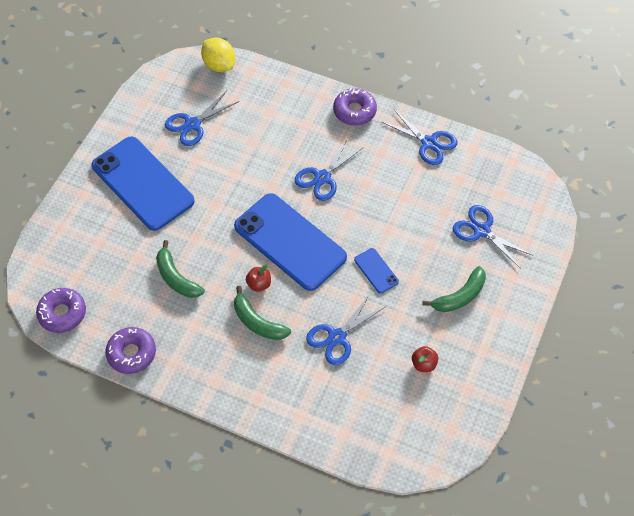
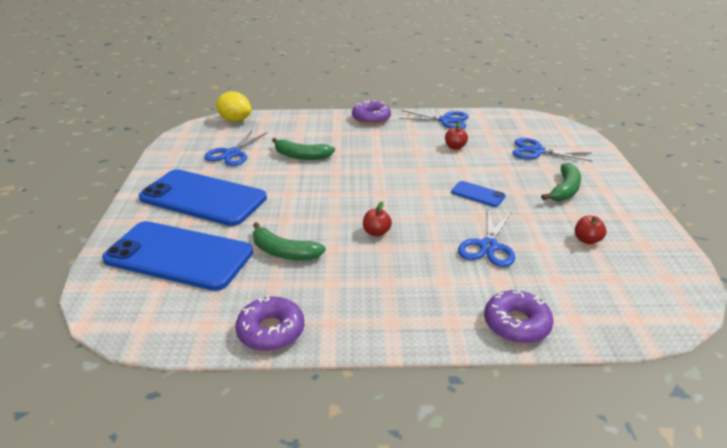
camera: 25 degrees left, 25 degrees down
(62, 313) = (157, 322): purple donut -> purple donut (516, 324)
(257, 322) = (398, 259): green banana -> green banana (301, 156)
(290, 242) = (382, 197): blue phone -> blue phone (179, 255)
(322, 177) = (377, 155): blue scissors -> none
(405, 193) = (455, 147): none -> red apple

